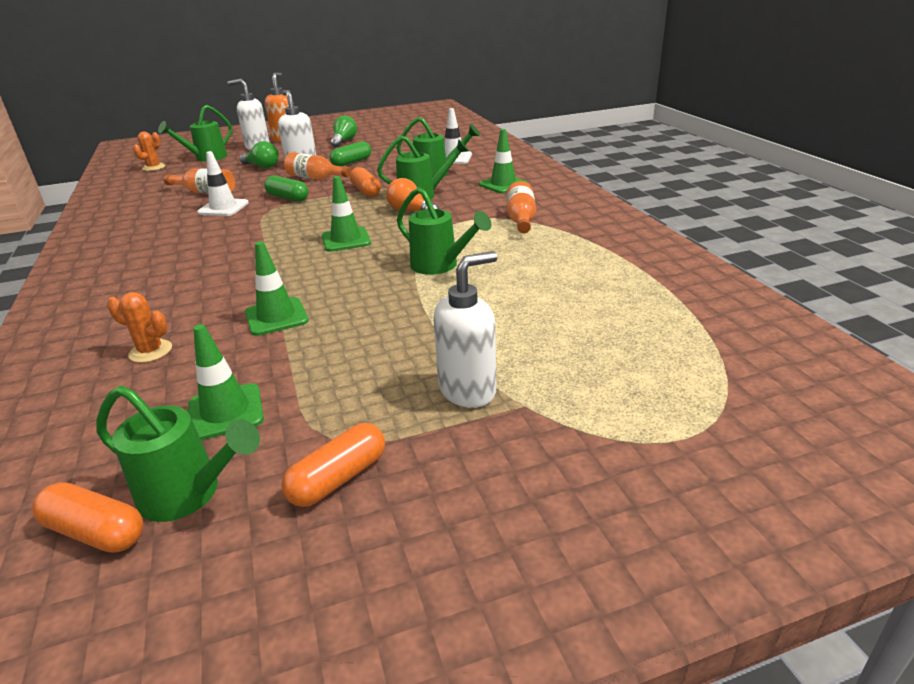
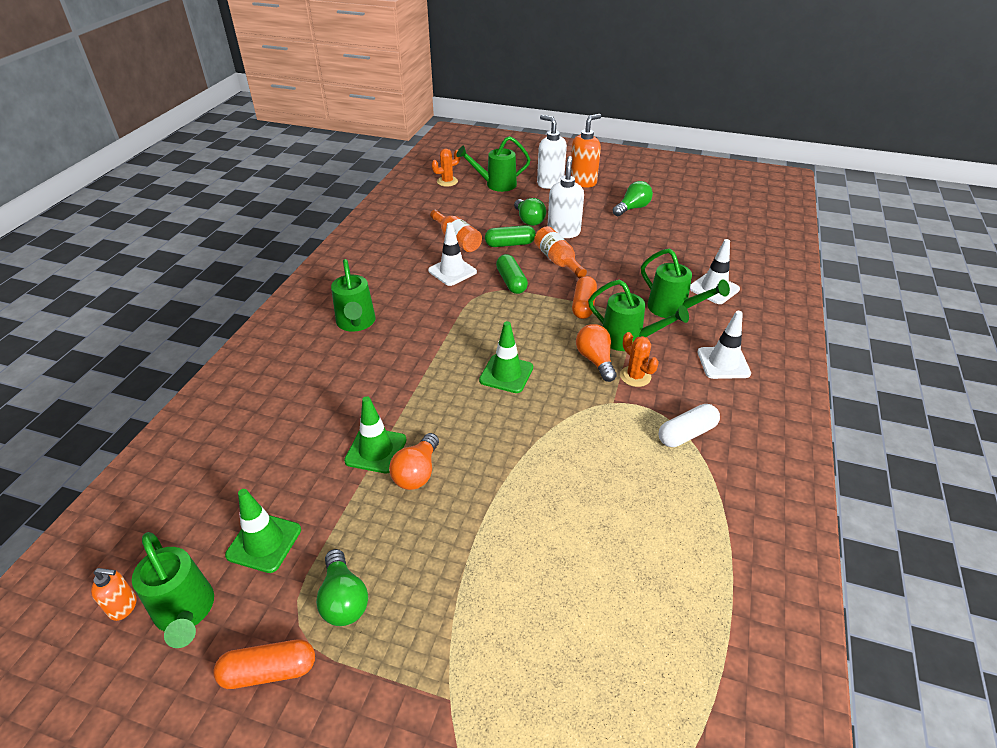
camera: 35 degrees right, 10 degrees up
(96, 532) = (123, 606): orange capsule -> orange soap dispenser
(150, 351) = (274, 438): orange cactus -> orange cactus (635, 376)
(334, 313) = (417, 472): none -> orange light bulb
(351, 162) = (610, 249): green capsule -> green capsule (510, 244)
(358, 404) = (343, 599): none -> green light bulb
(440, 266) = (549, 461): green watering can -> green watering can (356, 323)
(468, 390) = (426, 646): white soap dispenser -> none
(503, 184) = (723, 363): green traffic cone -> white traffic cone
(521, 219) = (686, 434): orange bottle -> white capsule

